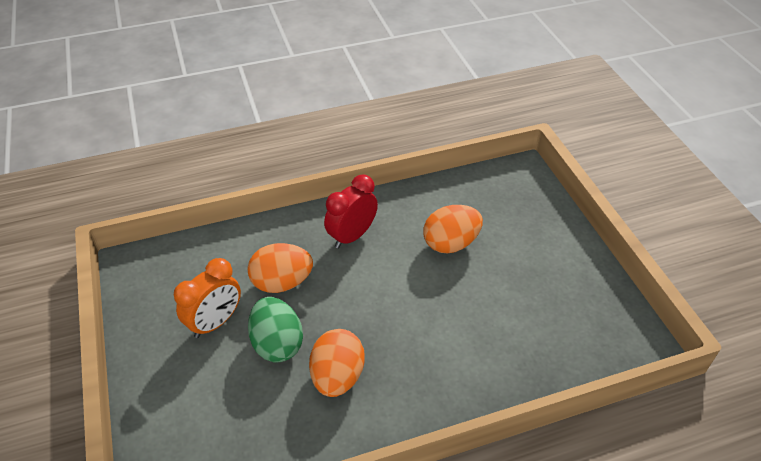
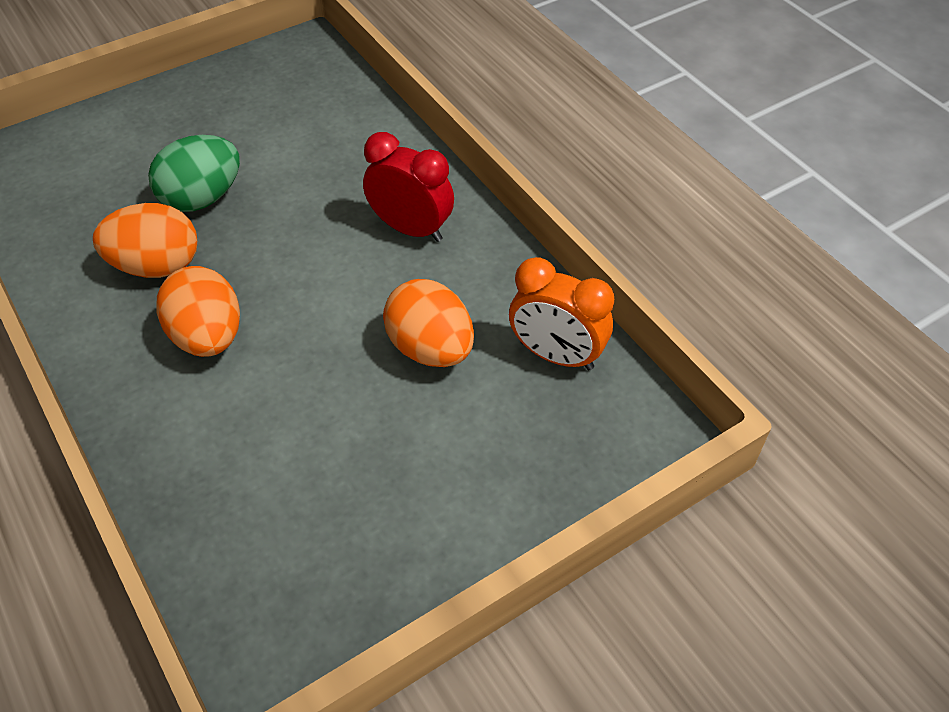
camera: 75 degrees right, 5 degrees up
(215, 322) = (227, 137): orange clock -> orange clock (556, 355)
(282, 282) = (304, 178): orange egg -> orange egg (208, 337)

